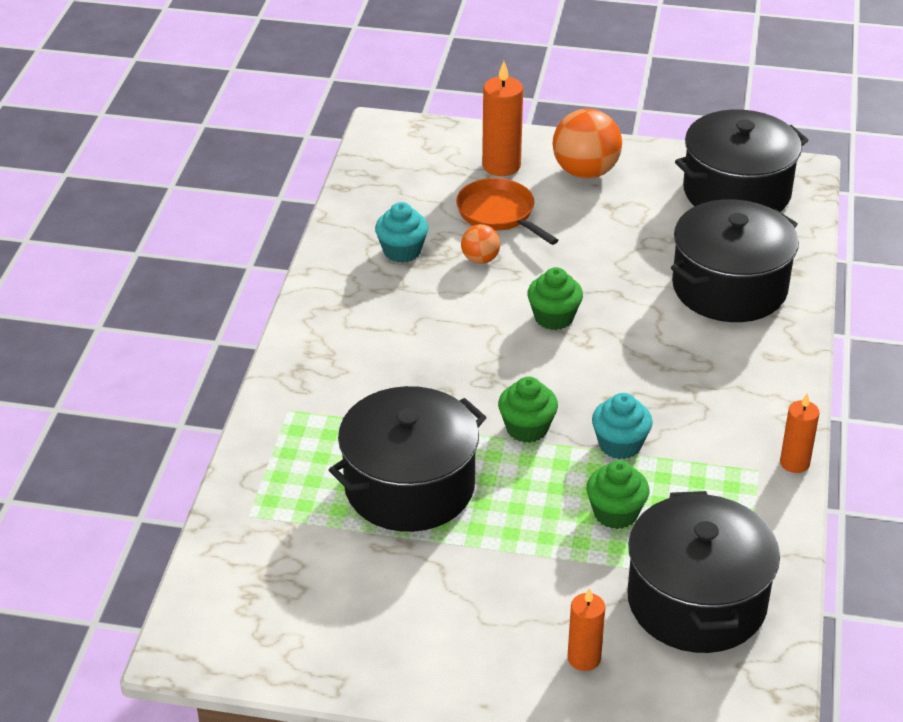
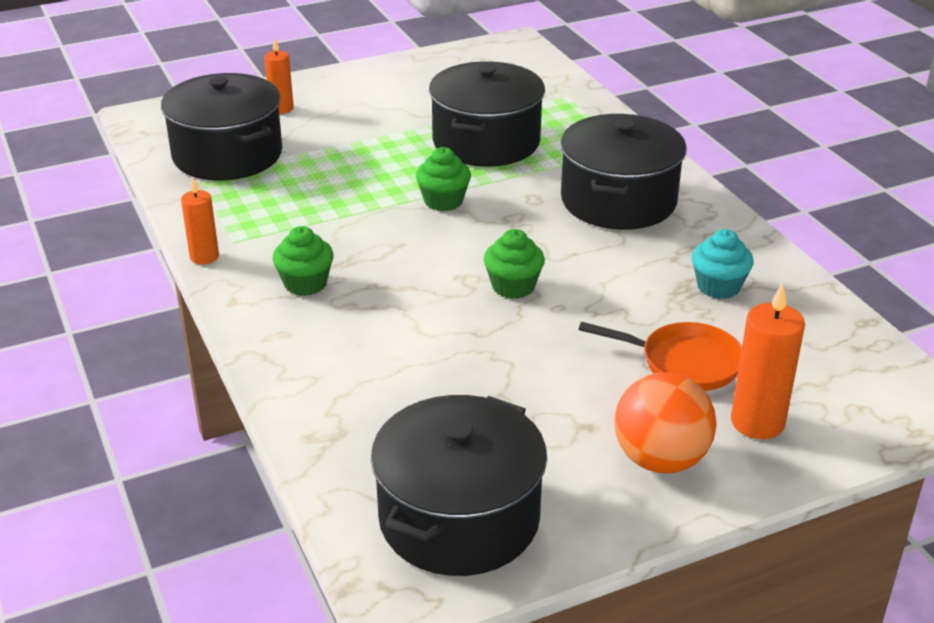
camera: 145 degrees right, 5 degrees down
(480, 259) = (641, 309): orange ball -> none
(615, 513) = (325, 178): green cupcake -> green cupcake (305, 283)
(620, 444) = (360, 217): turquoise cupcake -> none
(729, 287) = (372, 386): black pot -> black pot (618, 200)

